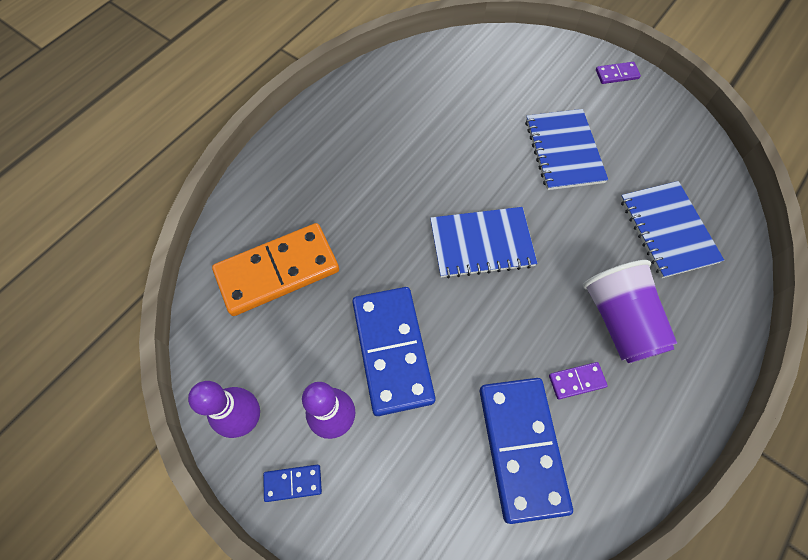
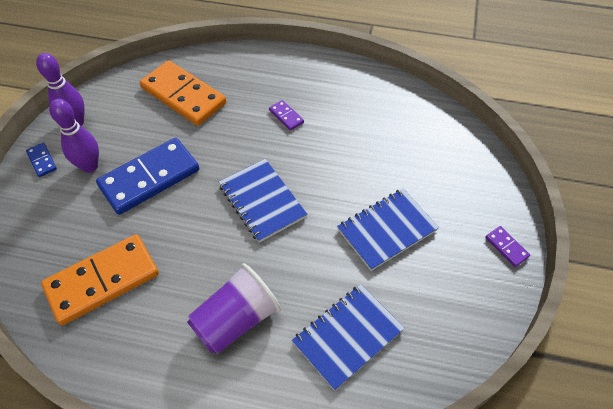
camera: 65 degrees right, 10 degrees down
(521, 448) = (102, 280): blue domino -> orange domino
(576, 381) = (169, 302): purple domino -> purple domino (286, 116)

